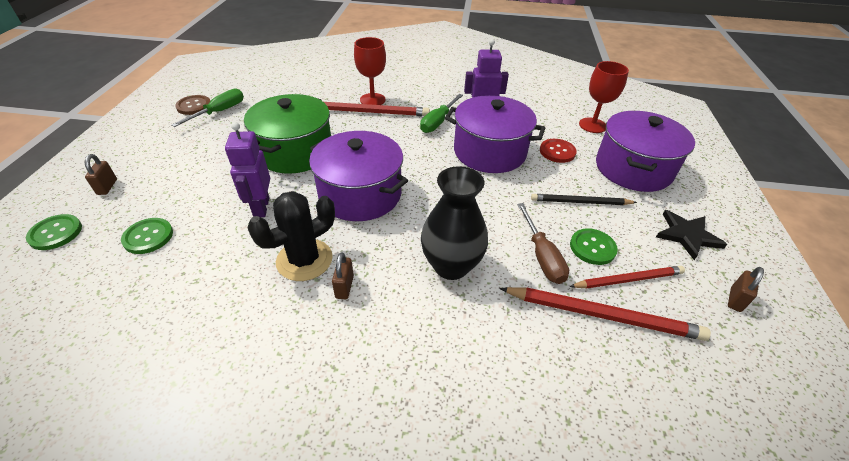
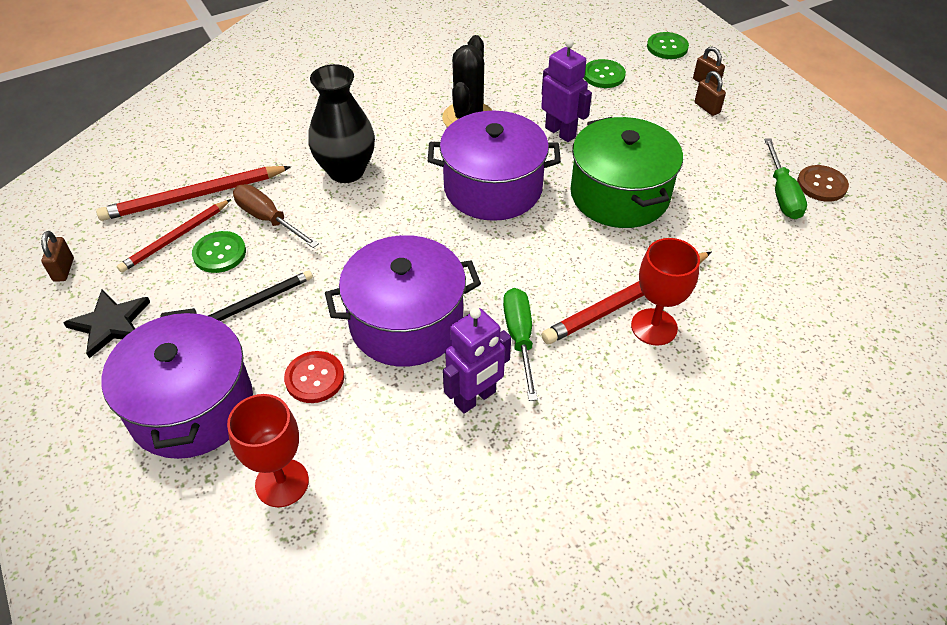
camera: 145 degrees right, 5 degrees up
(344, 287) = (416, 118): brown padlock -> brown padlock (707, 108)

